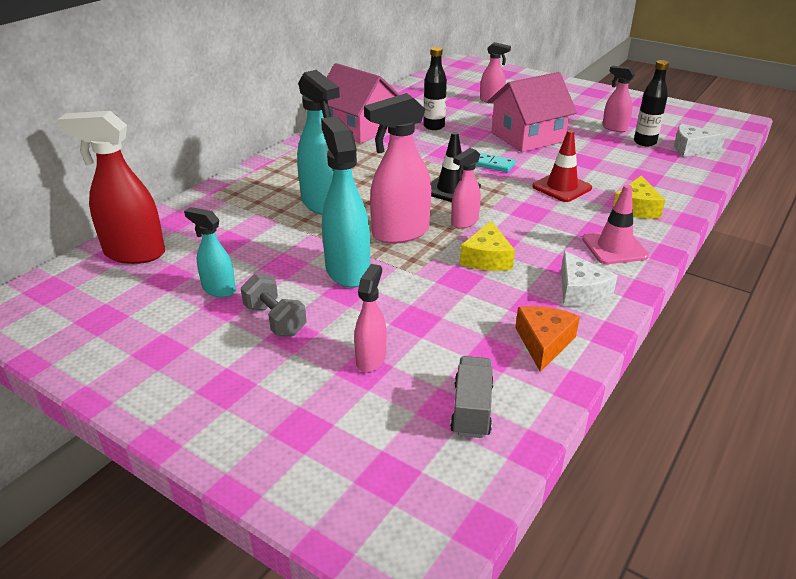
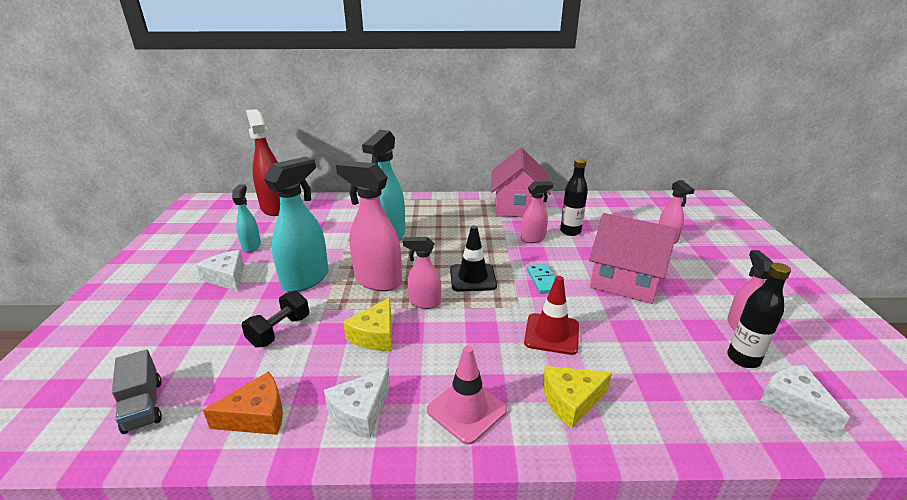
camera: 55 degrees right, 5 degrees down
(275, 320) = (227, 277): grey dumbbell -> white cheese
(371, 359) = (195, 332): pink spray bottle -> pink spray bottle (533, 239)
(427, 306) = (280, 331): none -> black dumbbell
(471, 409) = (143, 405): grey truck -> grey truck turned 90 degrees clockwise
(487, 258) = (375, 335): yellow cheese -> yellow cheese turned 45 degrees counterclockwise

